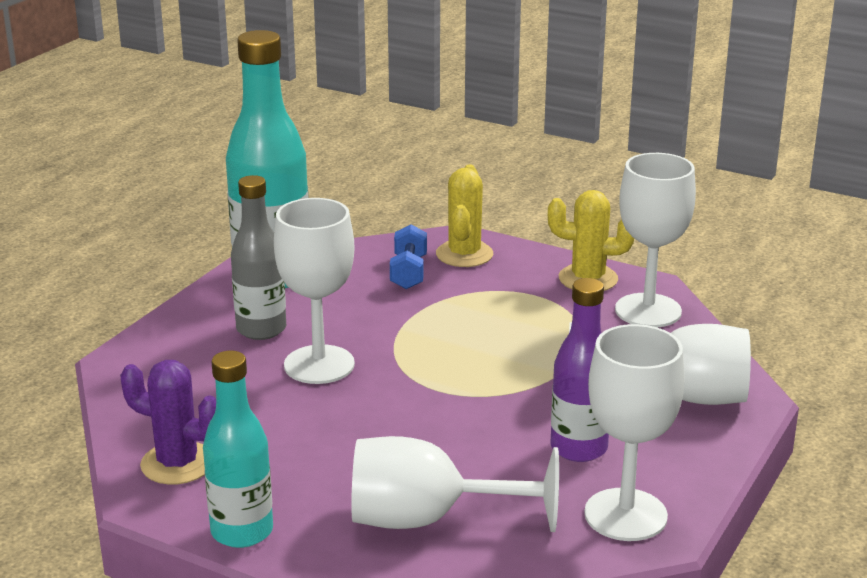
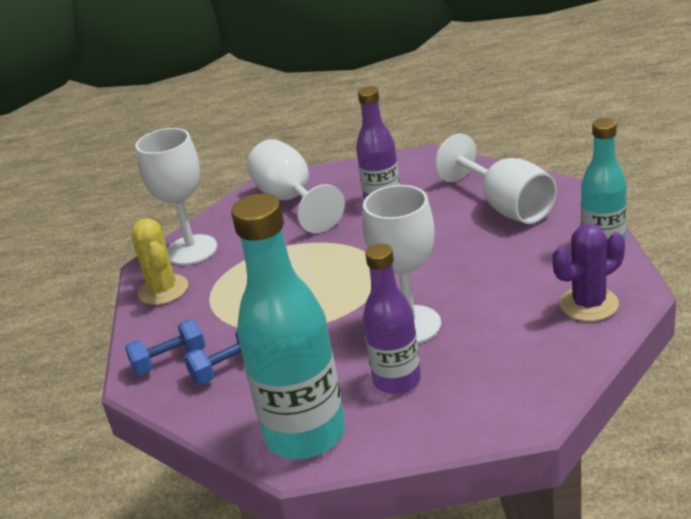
camera: 120 degrees left, 5 degrees up
(177, 463) = (589, 304): purple cactus -> purple cactus turned 75 degrees clockwise
(261, 329) = (397, 380): grey bottle -> purple bottle
(464, 254) = (169, 360): yellow cactus -> blue dumbbell
(625, 515) = (423, 168): white goblet -> none

